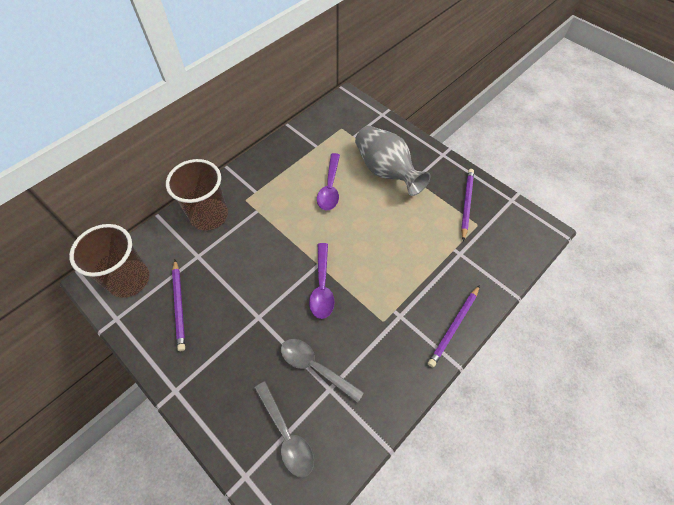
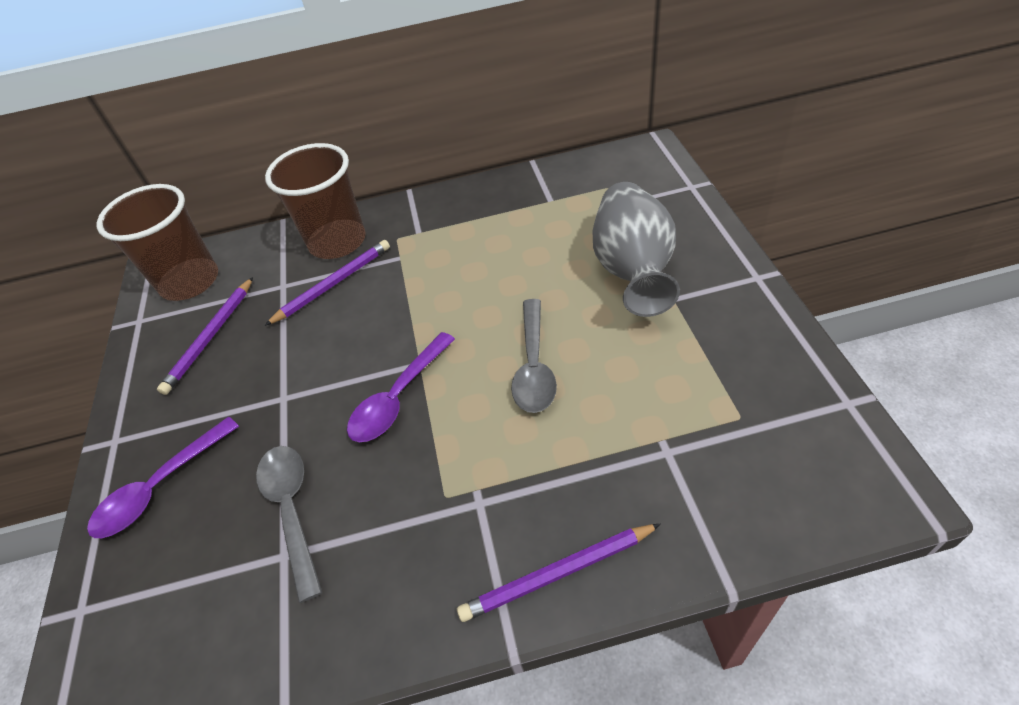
camera: 40 degrees right, 10 degrees down
(286, 435) = (174, 587): grey spoon -> grey spoon (534, 366)
(330, 188) = (524, 263): purple spoon -> purple spoon (160, 487)
(466, 204) = (743, 373): purple pencil -> purple pencil (333, 284)

